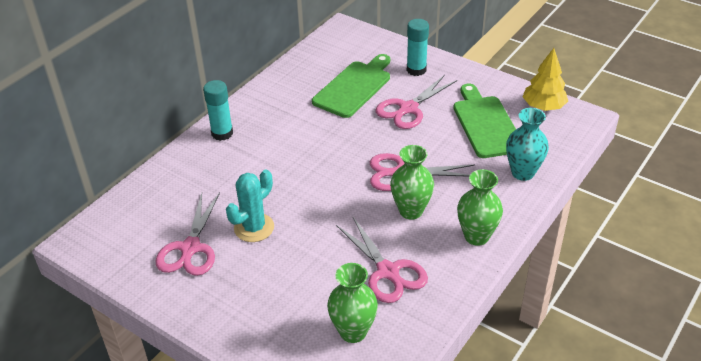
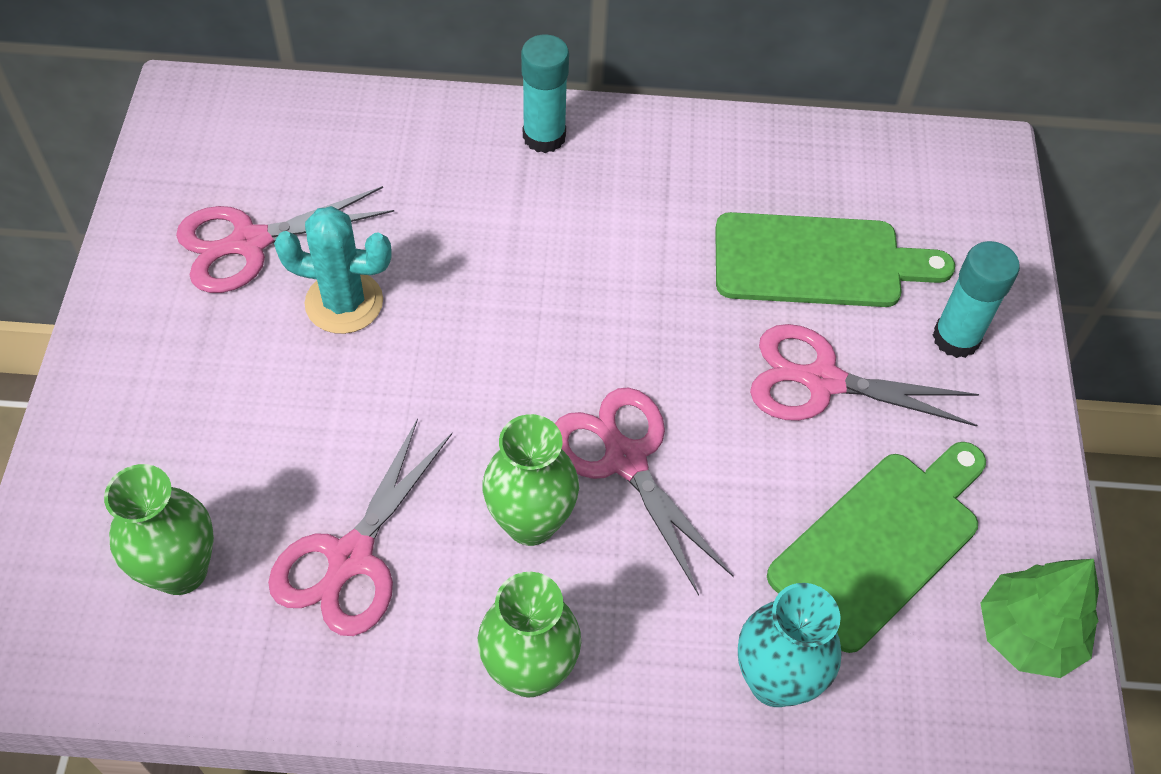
camera: 55 degrees right, 15 degrees up
(543, 107) = (1027, 634): yellow tree -> green tree

